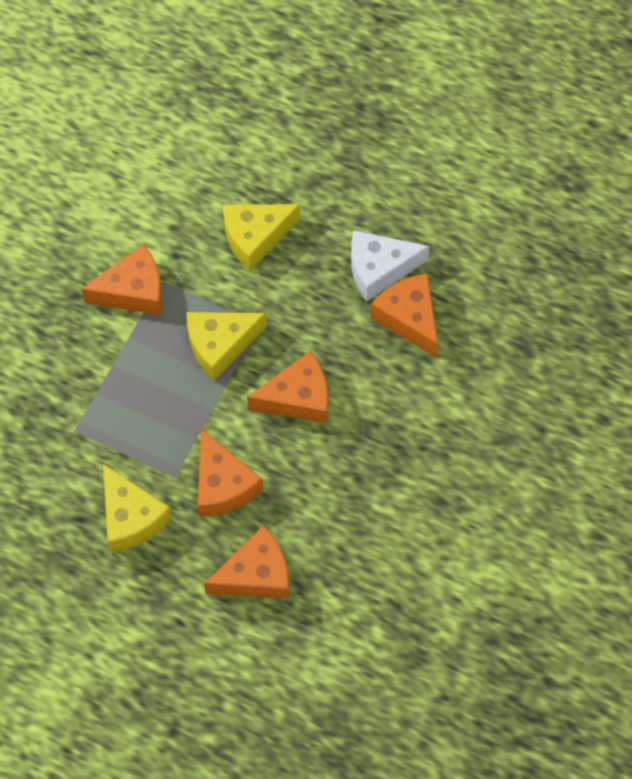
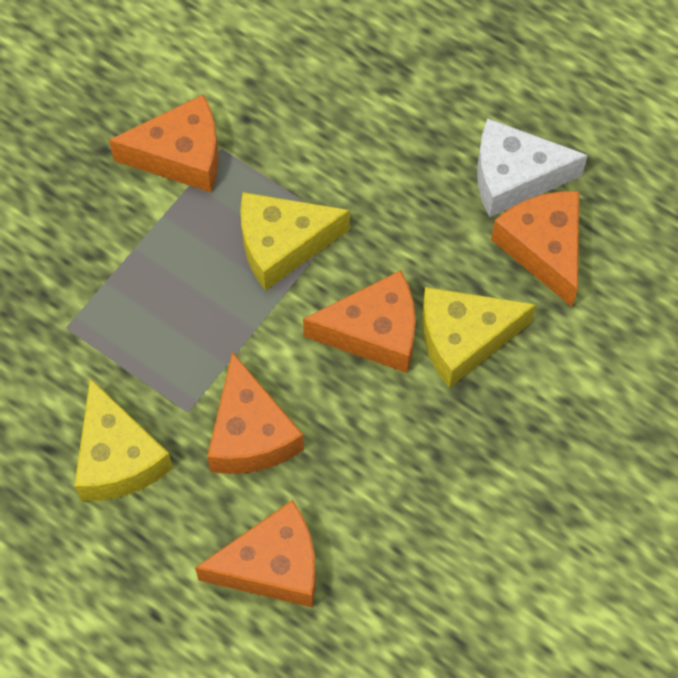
camera: 10 degrees right, 0 degrees up
(255, 237) = (356, 110): yellow cheese -> yellow cheese (464, 339)

